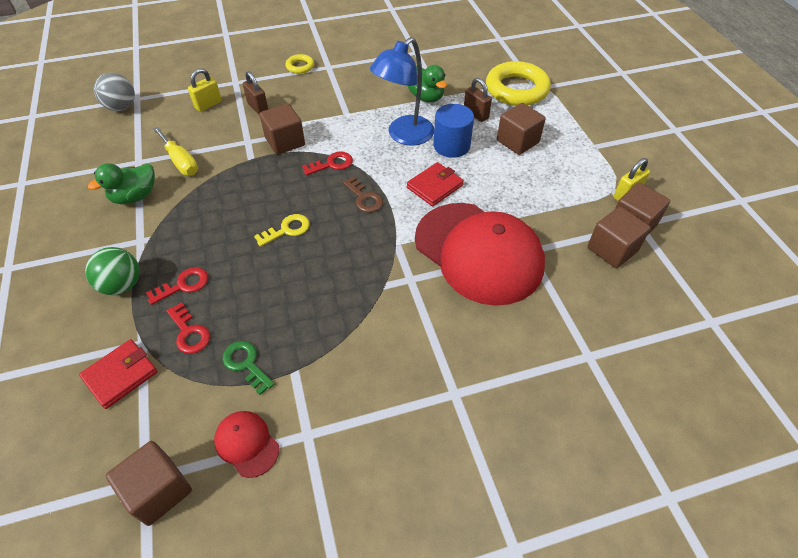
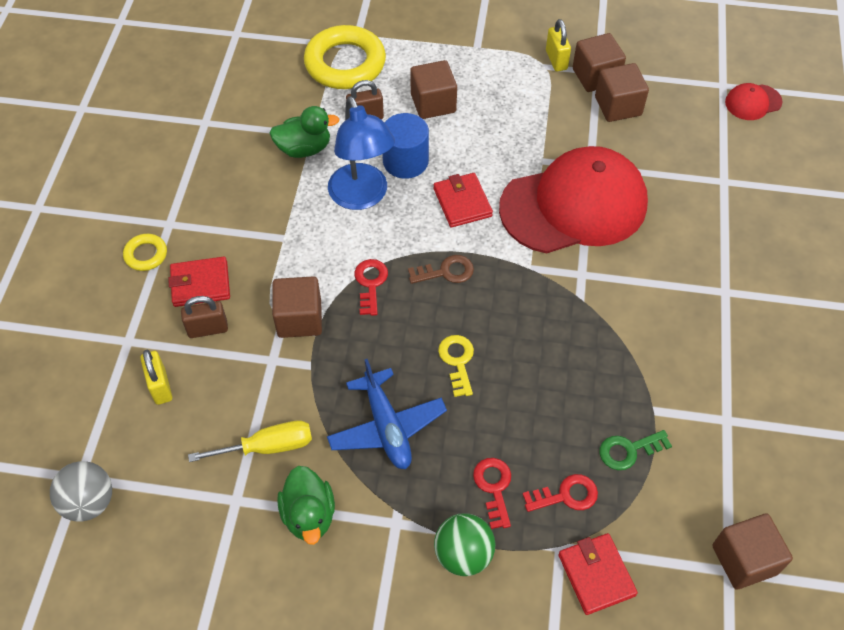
camera: 65 degrees left, 5 degrees up
(215, 211) = (386, 427): none -> blue plane
(247, 444) = (720, 472): red cap -> red cap (753, 102)
(290, 93) = (200, 284): none -> red wallet

